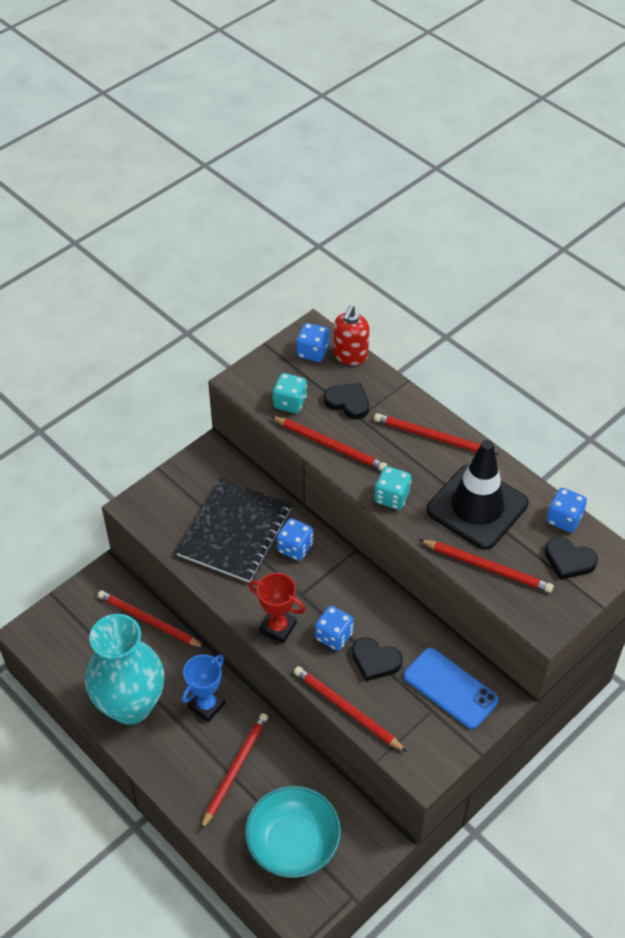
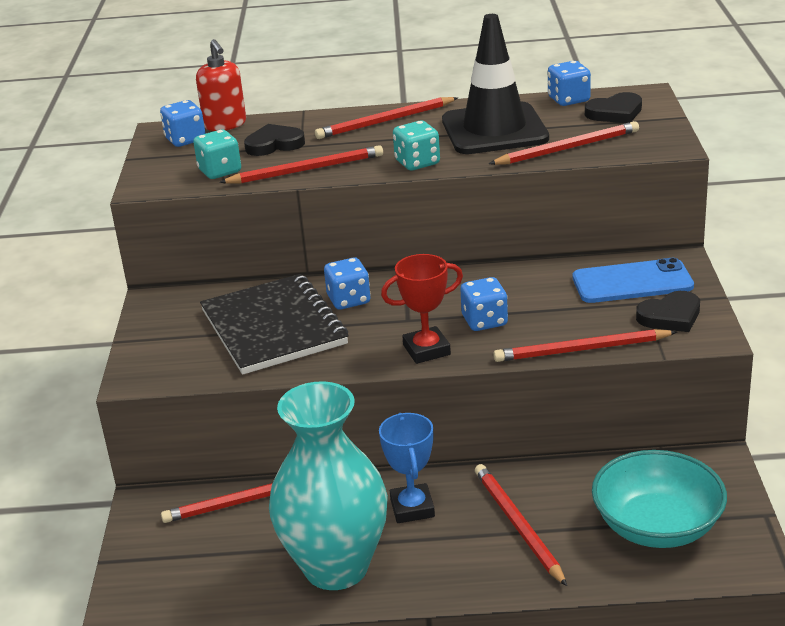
camera: 45 degrees left, 20 degrees down
(375, 661) = (546, 310): black heart -> black heart (670, 316)

